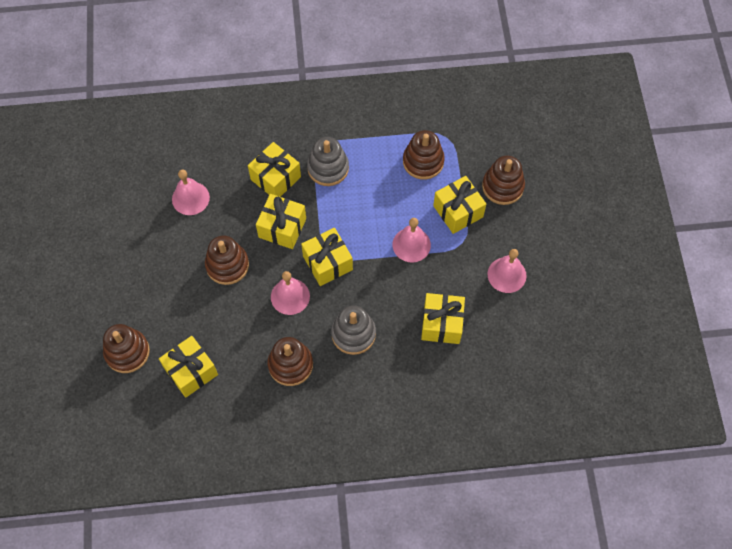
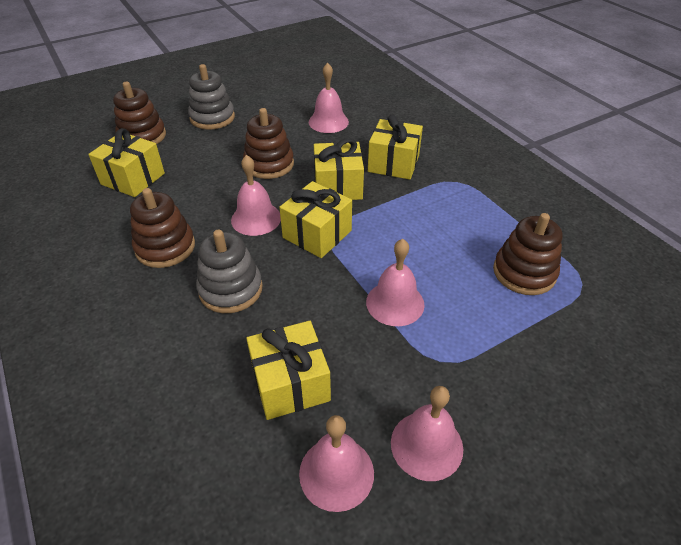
camera: 65 degrees right, 20 degrees down
(328, 168) = (438, 195): grey stacking toy -> grey stacking toy (212, 118)
(458, 211) = (484, 337): yellow gift -> none
(502, 186) = (572, 379): brown stacking toy -> none
(502, 322) = (336, 473): none -> pink bell

